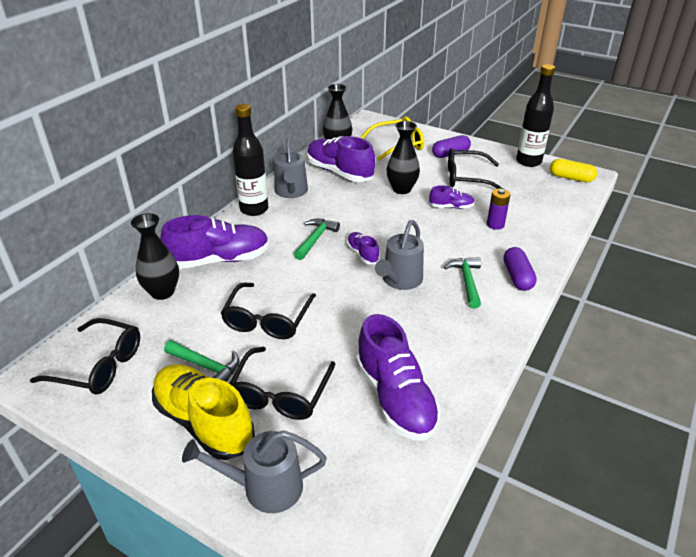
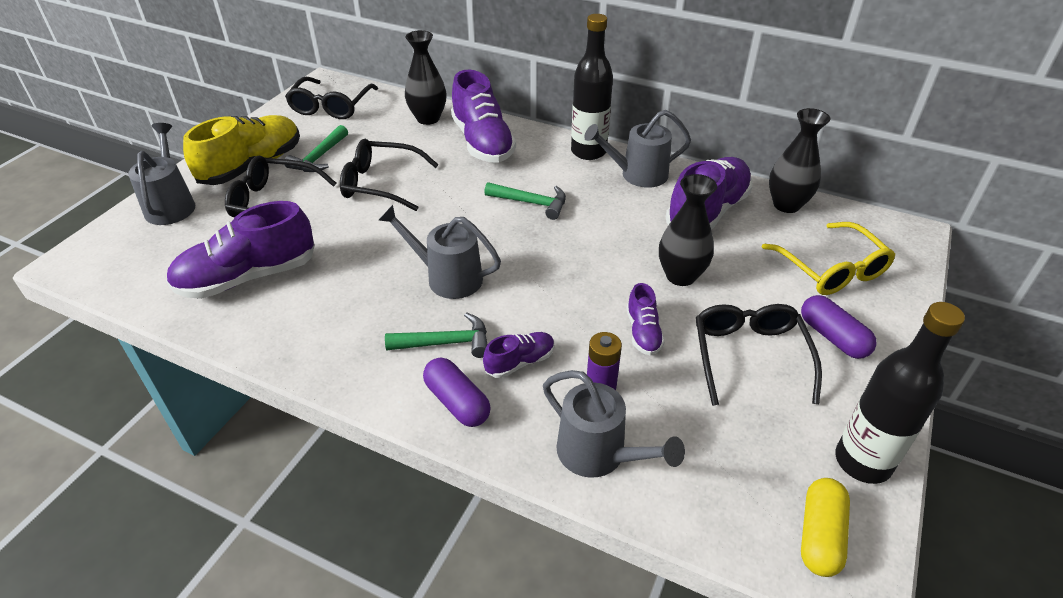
camera: 85 degrees right, 5 degrees up
(362, 254) = (502, 243): purple shoe -> purple shoe (520, 362)
(517, 277) = (457, 402): purple capsule -> purple capsule turned 60 degrees clockwise
(543, 229) = (599, 455): none -> grey watering can

